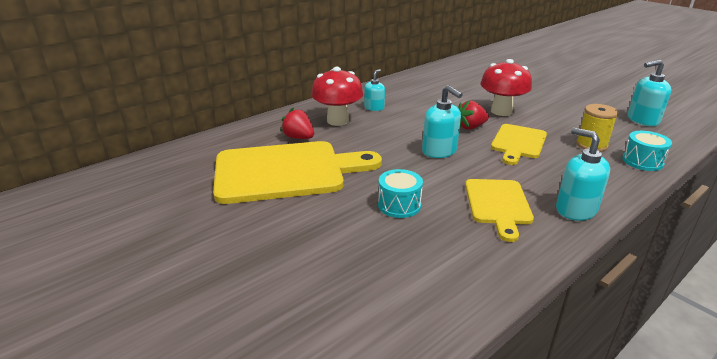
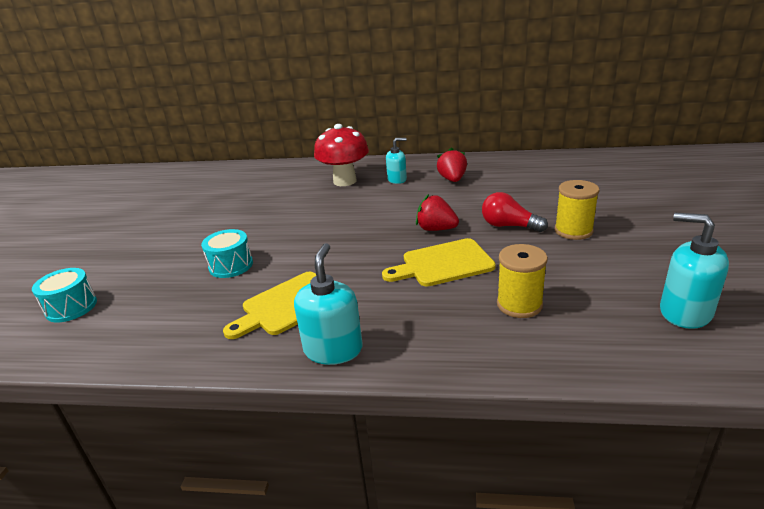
camera: 50 degrees right, 0 degrees up
(286, 171) = (230, 207): yellow cutting board -> none
(299, 138) = (291, 185): red strawberry -> red strawberry (452, 179)
(439, 151) = (356, 239): turquoise soap dispenser -> none
(501, 111) = (509, 226): red mushroom -> red light bulb
(533, 103) = (573, 231): none -> yellow spool
(642, 161) = (536, 353): turquoise drum -> turquoise drum (71, 307)

